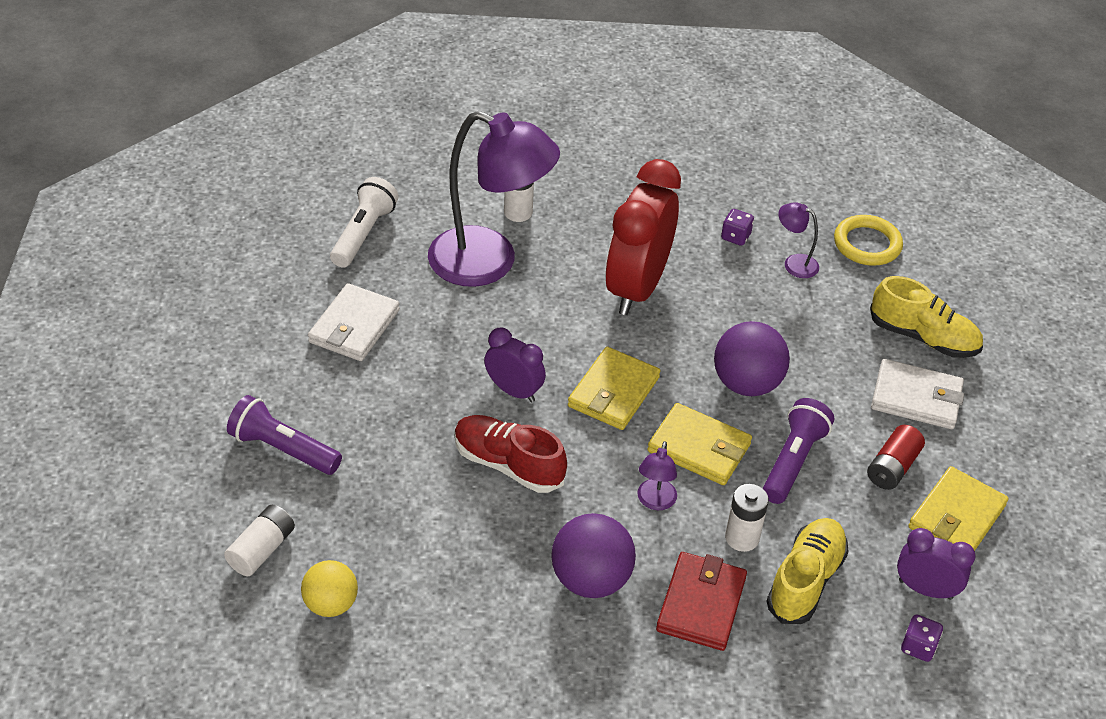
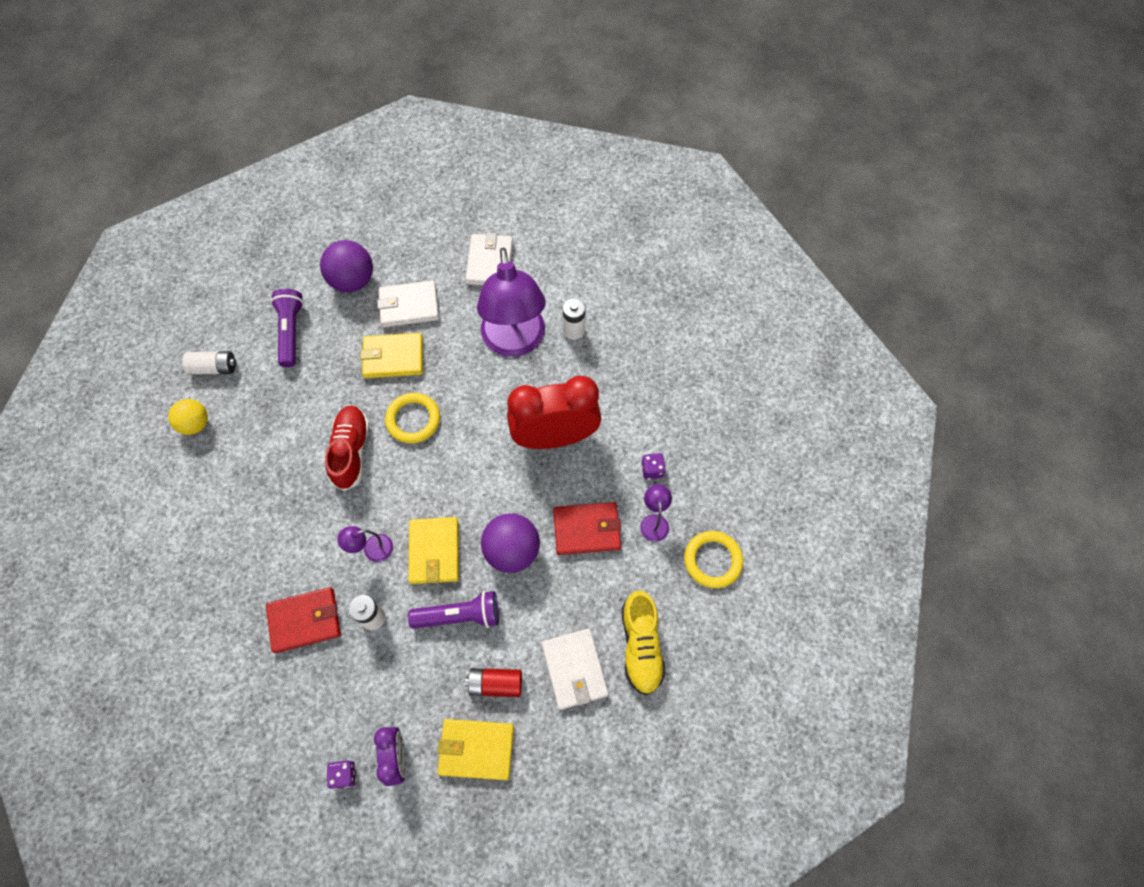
camera: 60 degrees right, 20 degrees up
(363, 234) = (490, 262): white flashlight -> white wallet
(514, 391) = (413, 419): purple clock -> yellow ring
(591, 579) = (288, 547): purple ball -> purple ball (352, 281)
(613, 392) = (450, 475): yellow wallet -> yellow wallet (393, 357)
(766, 315) = (587, 530): none -> red wallet
(805, 581) = (359, 674): yellow shoe -> none

